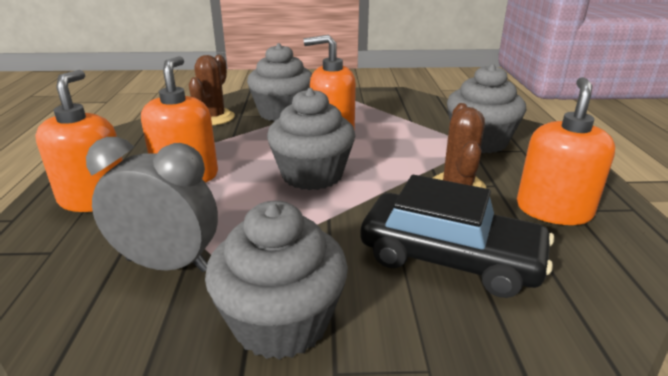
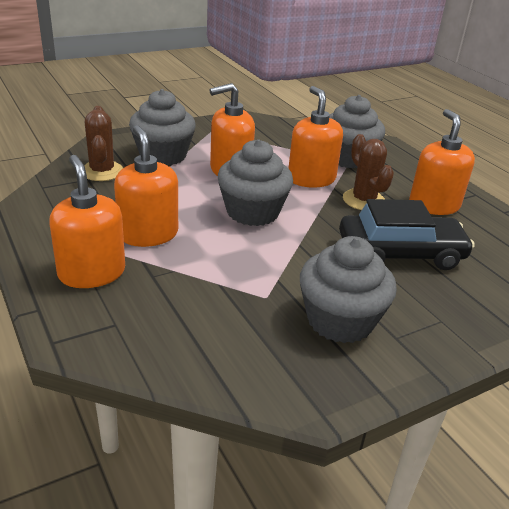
camera: 30 degrees left, 5 degrees up
(168, 264) = (223, 307): grey clock -> none
(413, 155) = (311, 179): none -> orange soap dispenser

